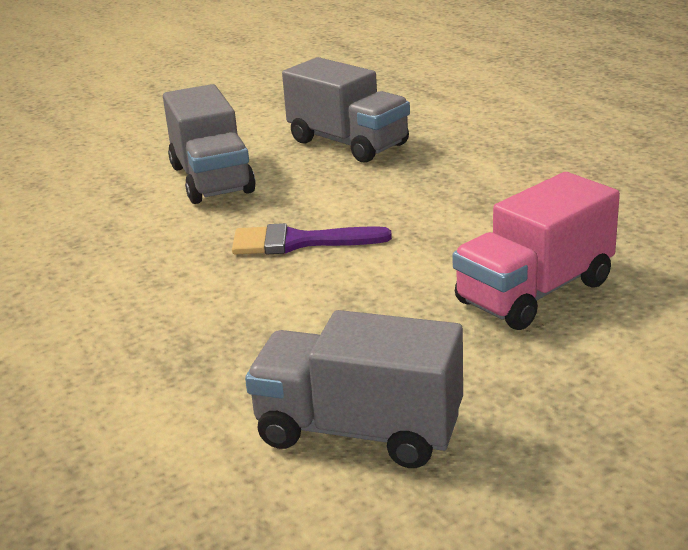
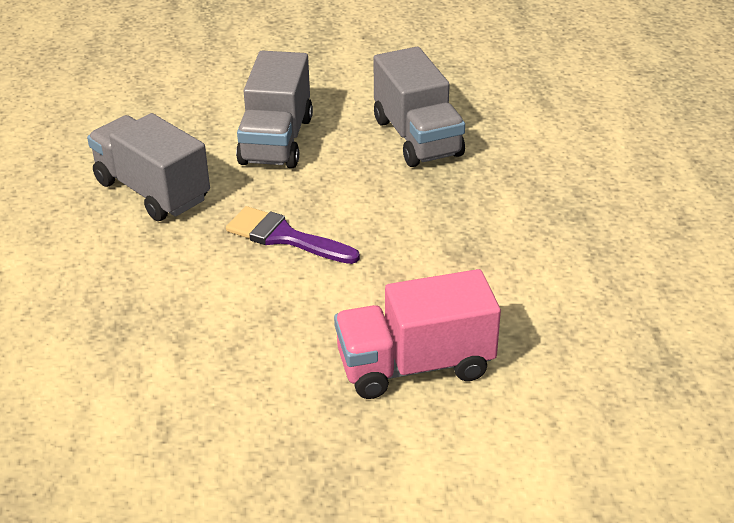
camera: 25 degrees right, 10 degrees up
(358, 431) = (173, 440): grey truck -> grey truck (152, 191)

